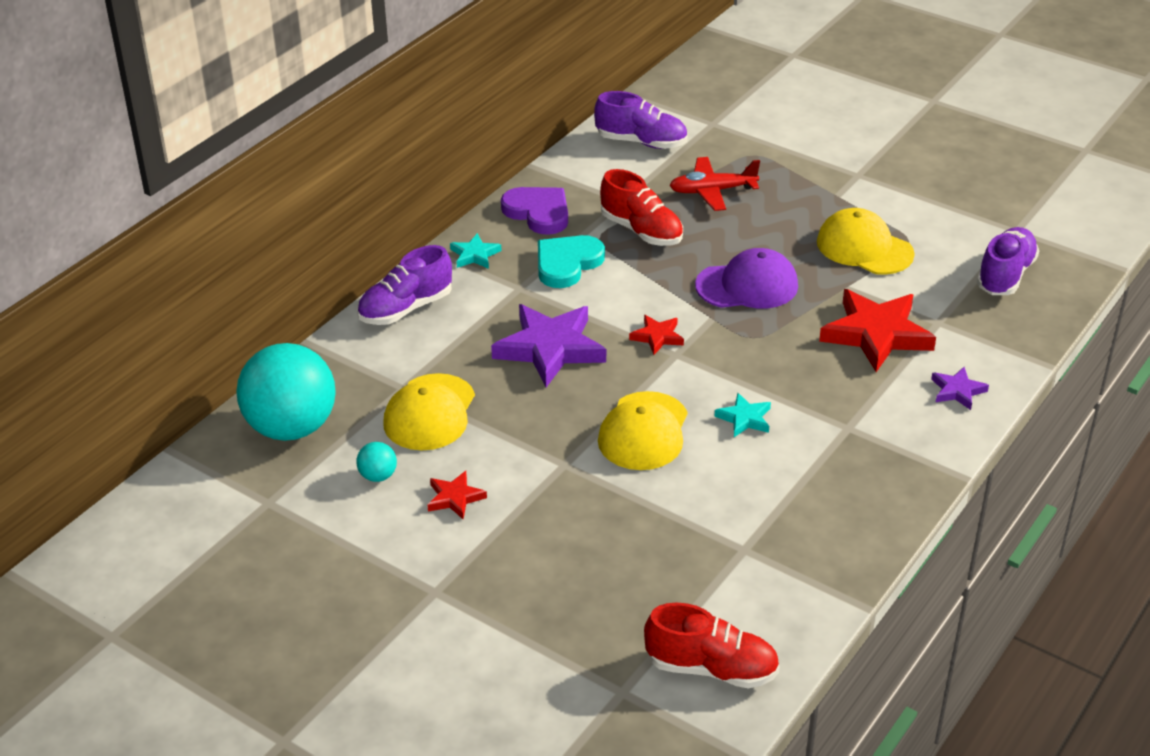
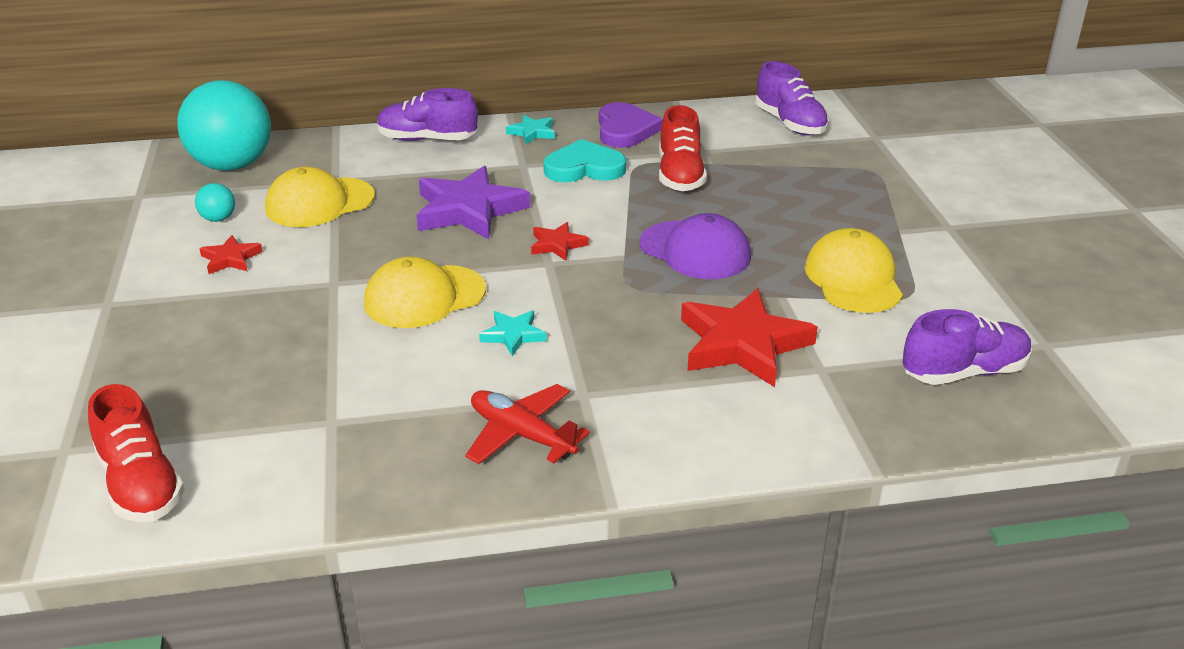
camera: 45 degrees right, 5 degrees down
(712, 191) = (788, 178): red plane -> red plane (522, 435)
(957, 391) = (737, 431): purple star -> none

